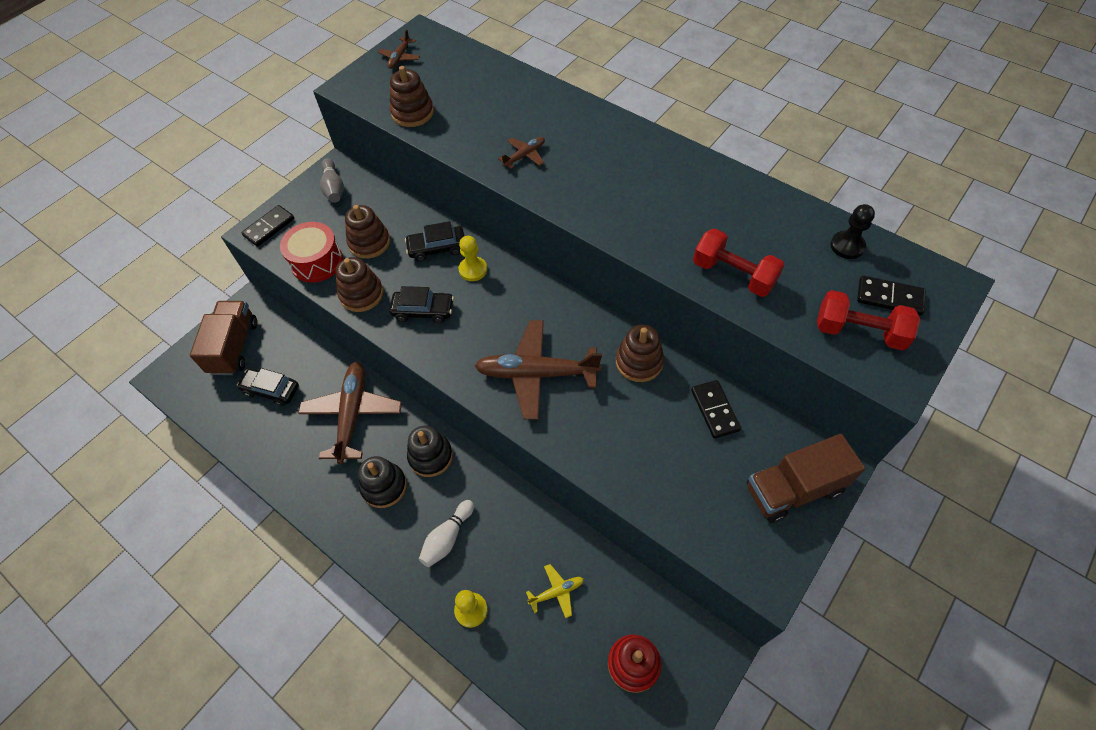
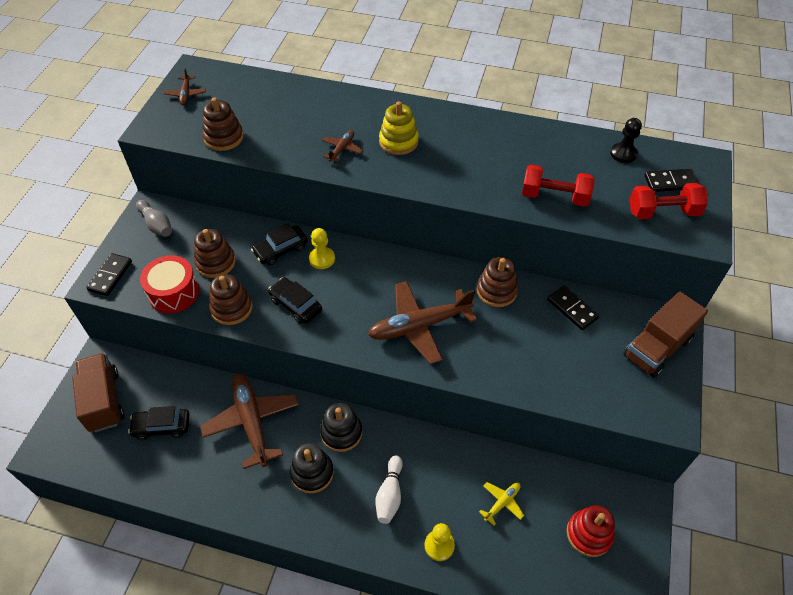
camera: 25 degrees left, 5 degrees down
(423, 311) = (295, 305): black car -> black car turned 120 degrees counterclockwise
(589, 163) = (398, 142): none -> yellow stacking toy

